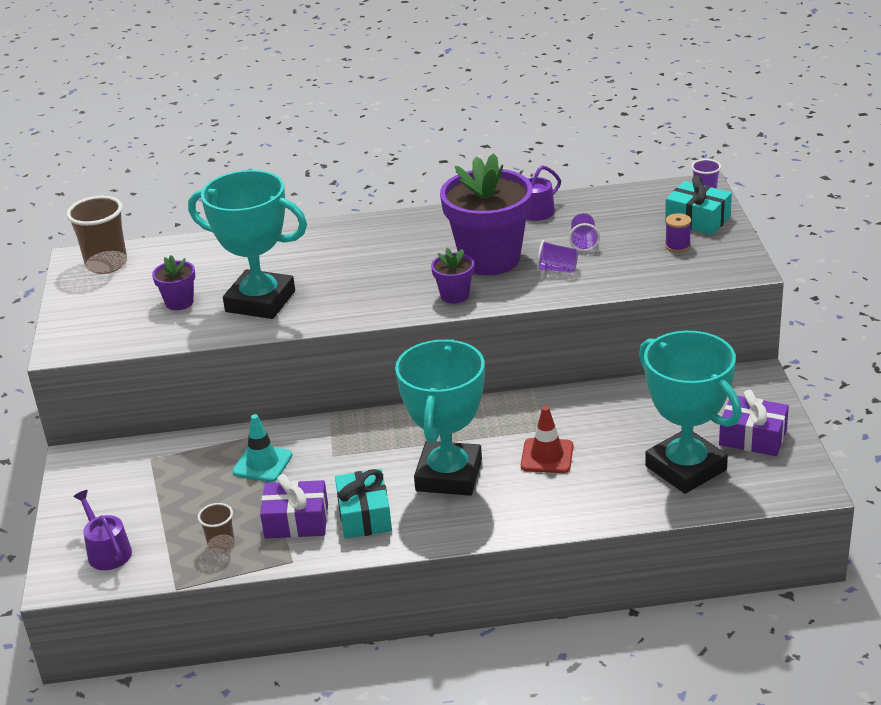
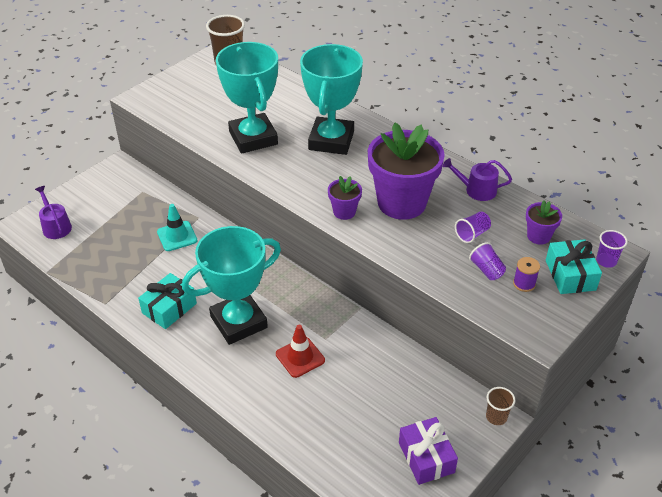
camera: 45 degrees right, 10 degrees up
(107, 551) = (55, 226): purple watering can -> purple watering can turned 45 degrees counterclockwise
(179, 302) = (221, 110): purple flower pot -> purple flower pot (538, 236)
(221, 545) = (95, 266): brown cup -> brown cup (496, 417)
(296, 521) = (140, 283): purple gift -> none
(557, 269) = (425, 240): purple cup -> purple cup (486, 270)
(685, 468) = (356, 438): turquoise trophy -> turquoise trophy (331, 141)

